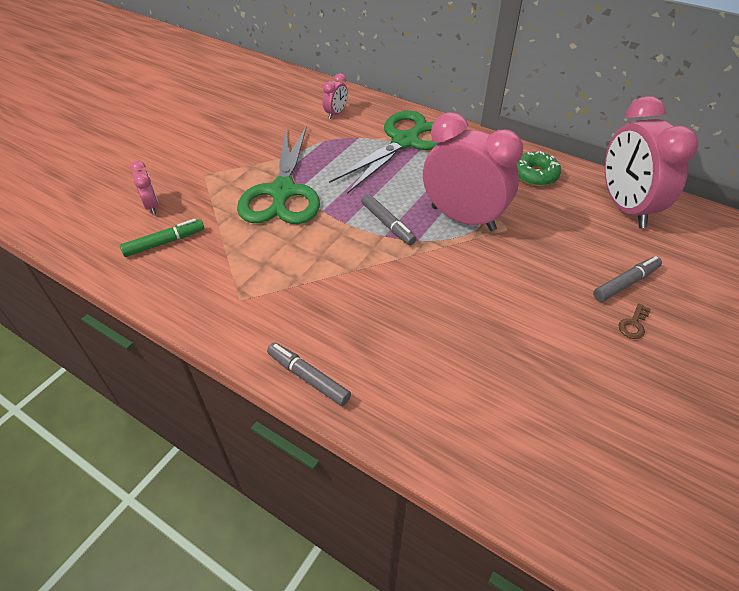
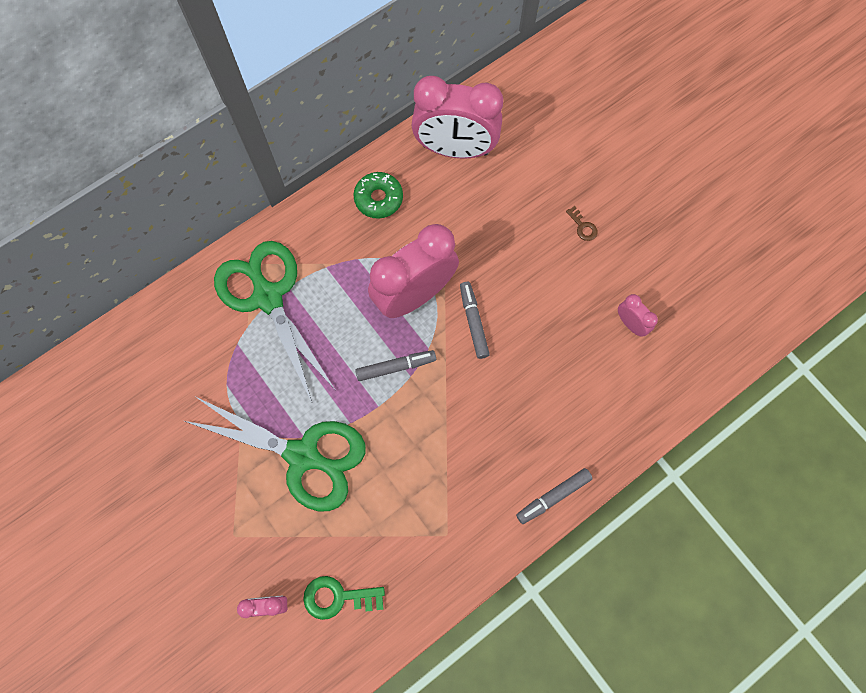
camera: 70 degrees left, 25 degrees up
(165, 242) = (338, 597): green marker -> green key
(336, 114) = (176, 352): pink clock -> pink clock (630, 324)
(625, 283) = (541, 206): grey marker -> grey marker (473, 322)

